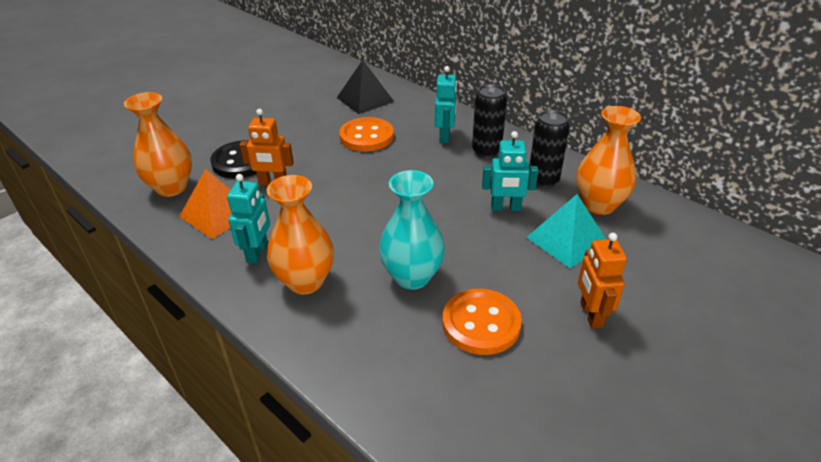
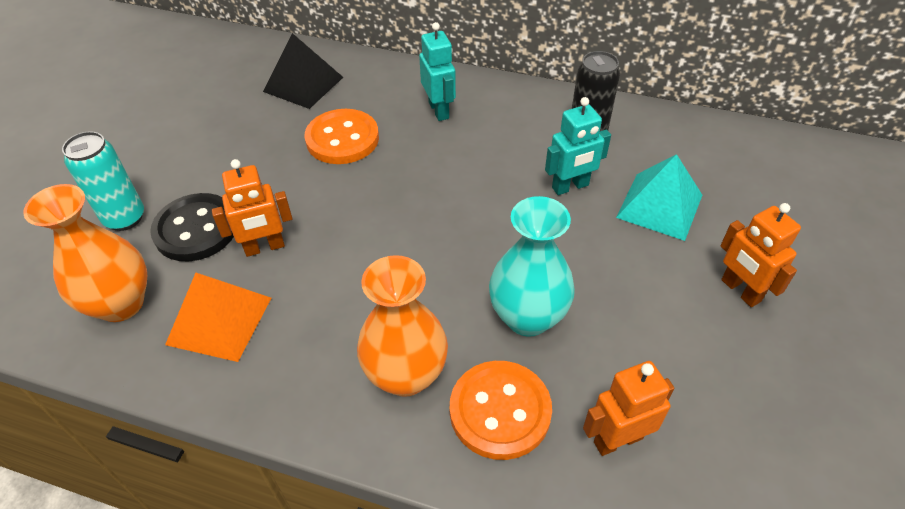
camera: 25 degrees left, 10 degrees up
(206, 144) = (125, 218): none -> turquoise can
(257, 252) = (315, 358): turquoise robot -> none
(419, 372) = (617, 439): none -> orange robot
(481, 323) = (641, 348): orange button -> orange button (500, 411)
(486, 152) = (500, 117): black can -> none
(599, 205) = (663, 149): orange vase -> none

